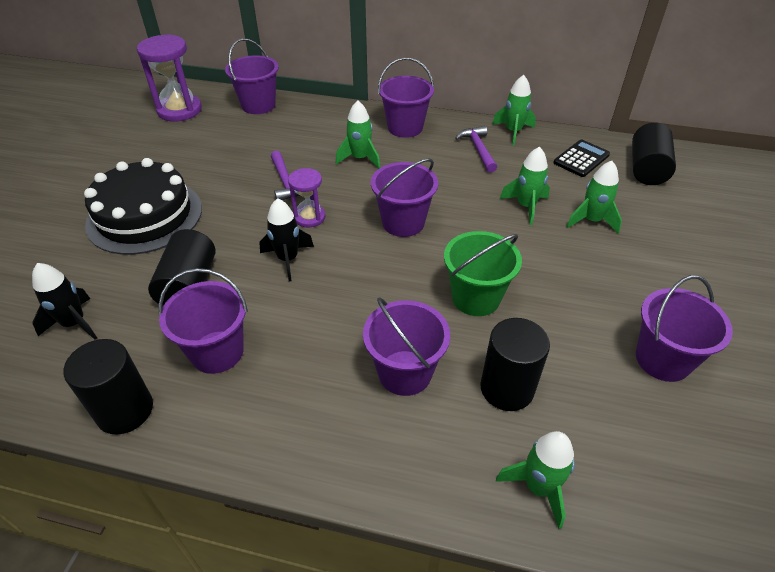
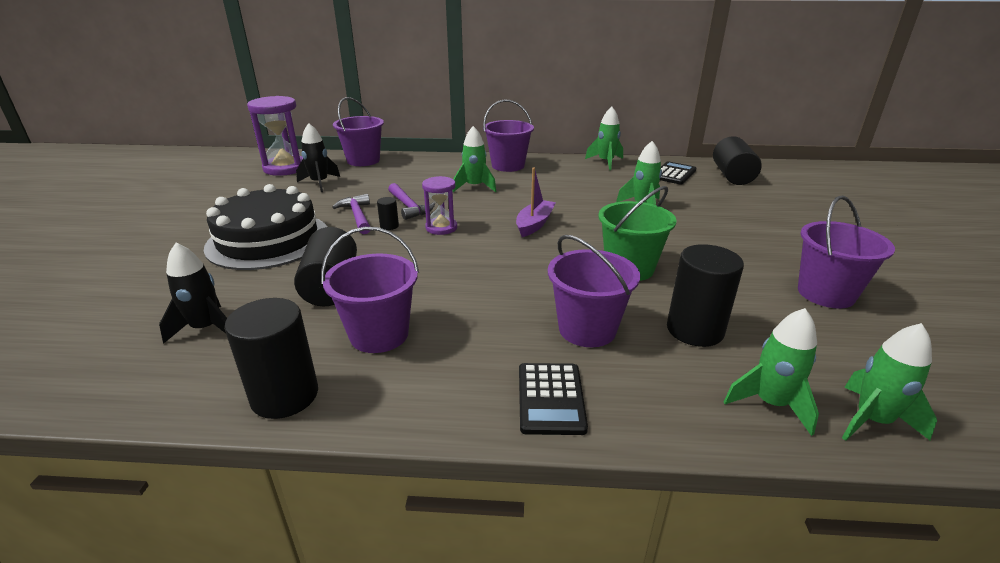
camera: 10 degrees left, 15 degrees down
(260, 209) = (389, 226): none -> black cylinder
(288, 259) = (431, 258): black rocket -> black rocket (319, 183)
(343, 449) = (550, 398): none -> black calculator
(403, 222) = (534, 224): purple bucket -> purple boat
(478, 149) = (580, 174): purple hammer -> purple hammer (357, 216)
(591, 221) = (705, 210): green rocket -> green rocket (872, 420)

